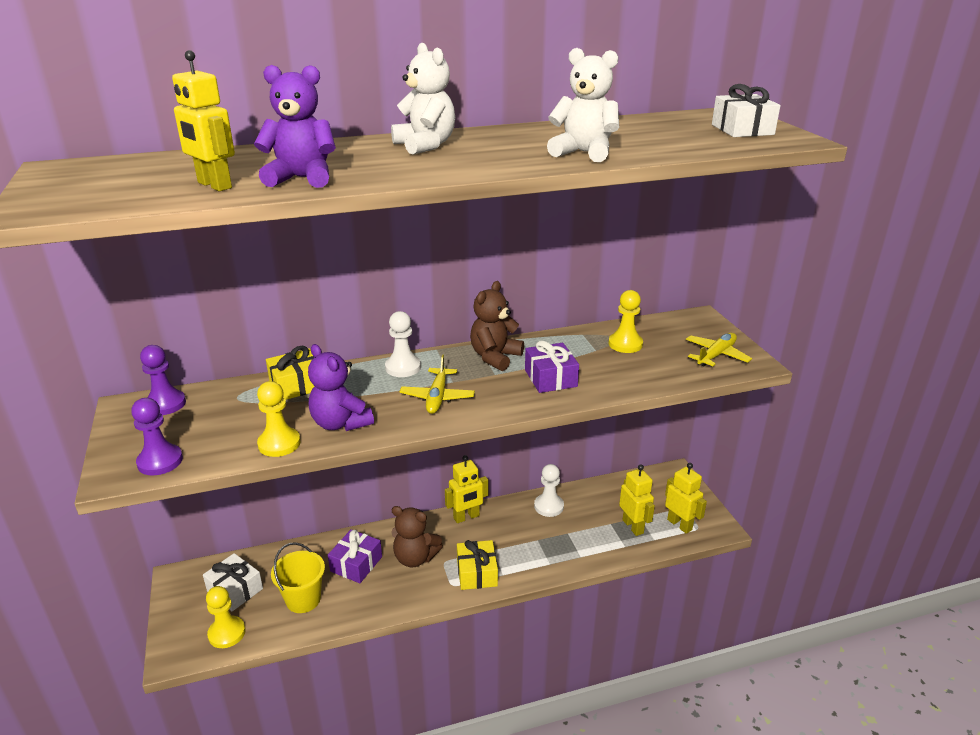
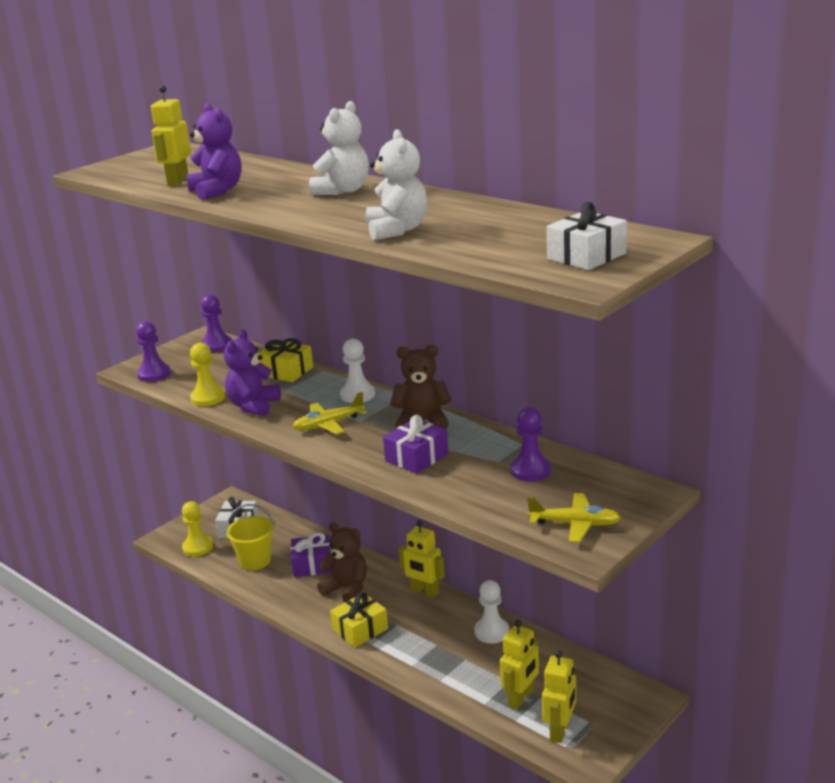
camera: 60 degrees right, 5 degrees down
(415, 558) = (347, 589): brown teddy bear -> brown teddy bear turned 135 degrees clockwise
(625, 344) = (530, 470): yellow pawn -> purple pawn

